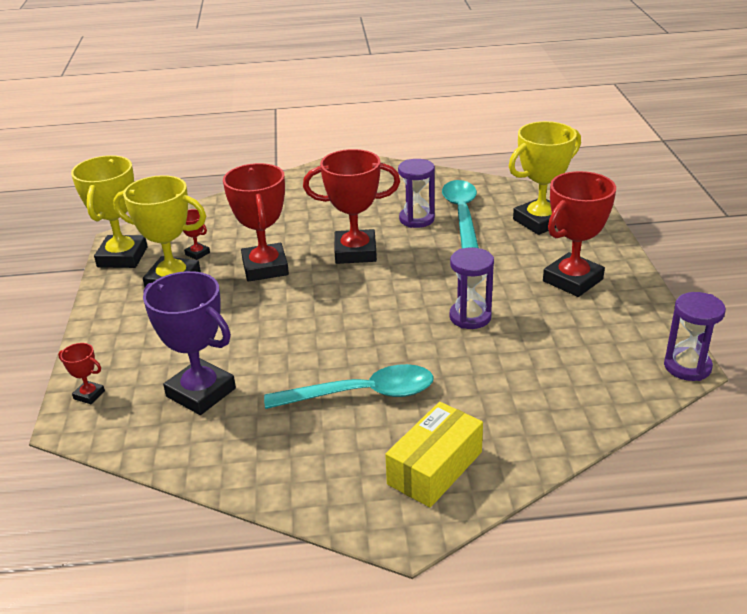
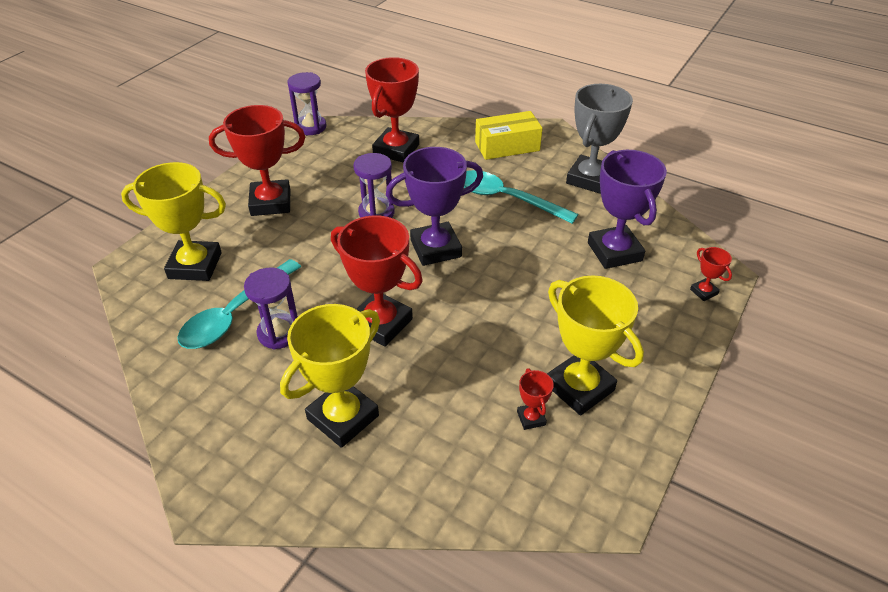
camera: 145 degrees left, 10 degrees up
(122, 257) = (620, 467): yellow trophy -> yellow trophy (343, 417)
(265, 268) = (478, 352): red trophy -> red trophy (396, 150)
(287, 472) = (589, 179): none -> grey trophy
(377, 315) = (435, 248): none -> purple trophy

